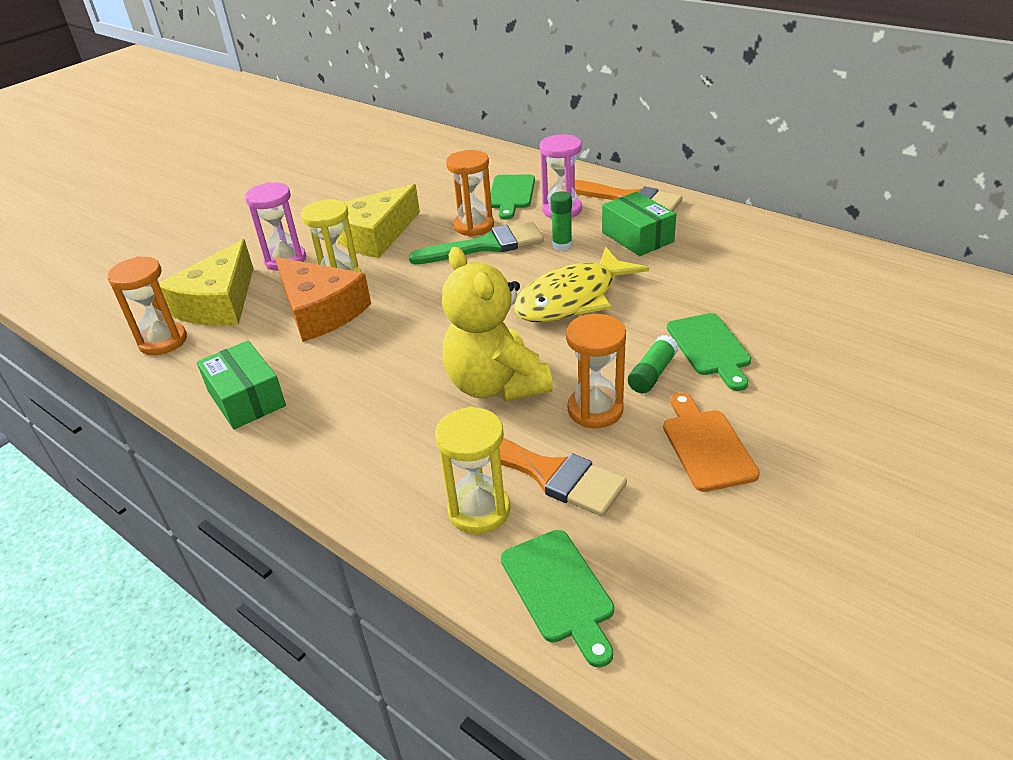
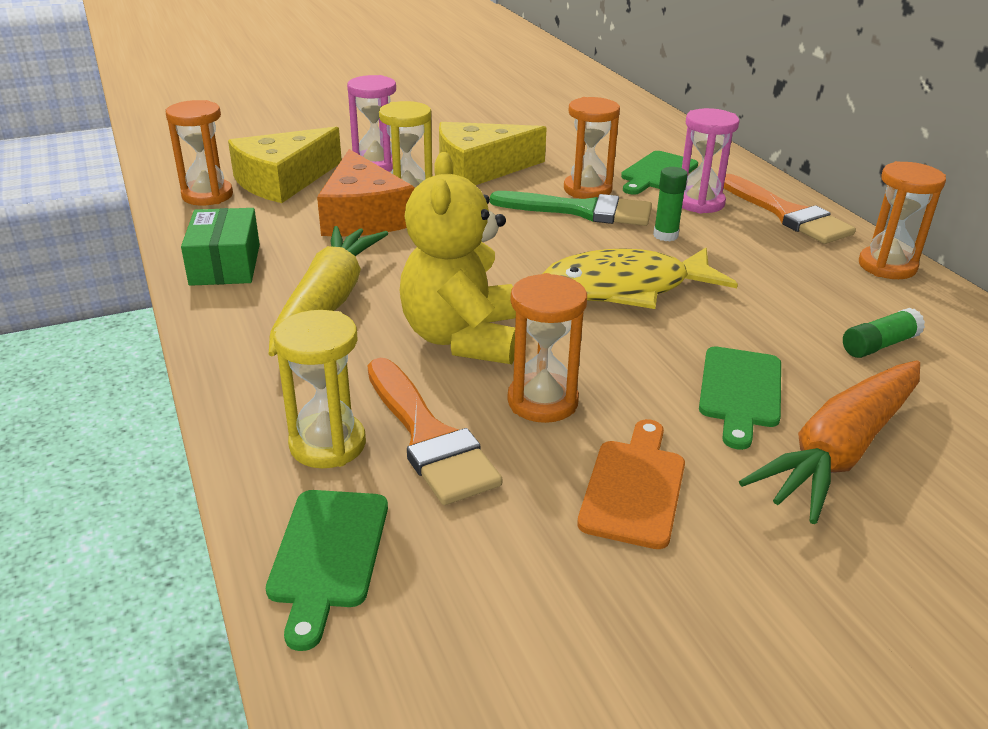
camera: 25 degrees right, 5 degrees down
(366, 397) = (328, 302): none -> yellow carrot
(637, 237) = (762, 254): green box -> none
(652, 373) = (643, 391): green glue stick -> green glue stick (879, 345)
(720, 218) = (887, 266): none -> orange hourglass
(799, 365) = (840, 451): none -> orange carrot

